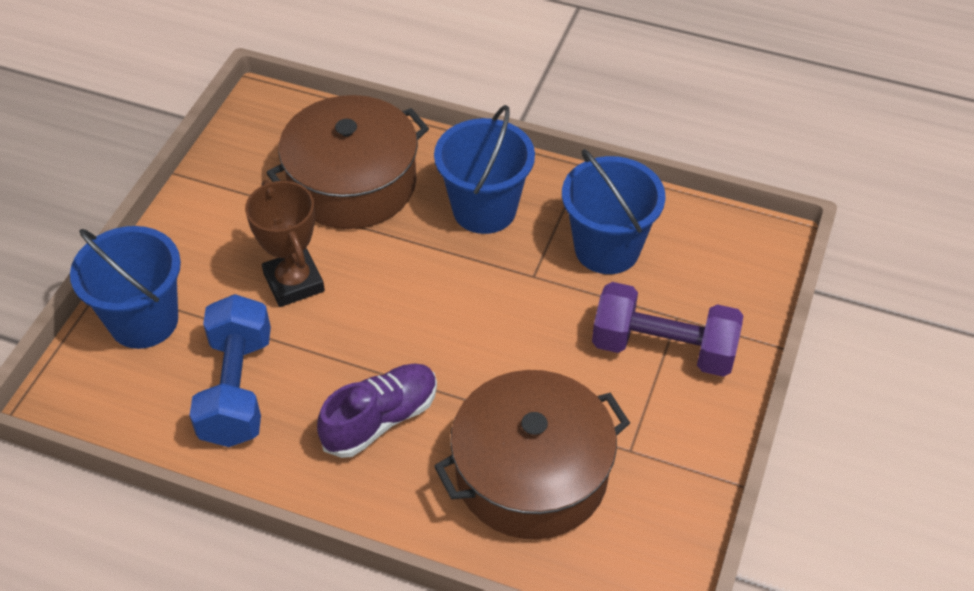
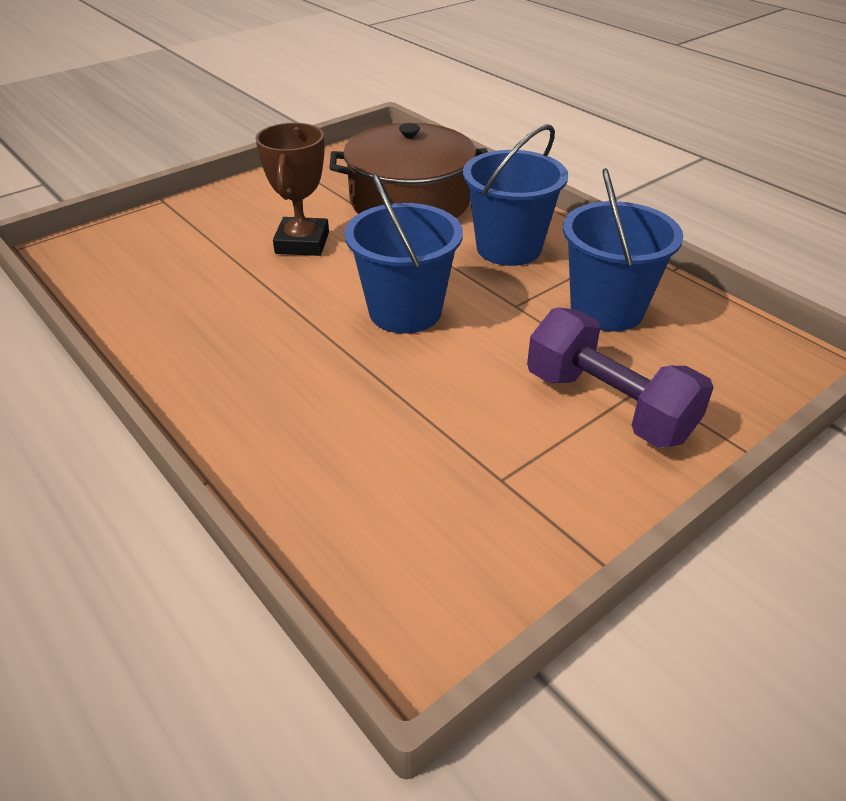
camera: 30 degrees right, 10 degrees down
(144, 321) = (168, 229): blue bucket -> blue bucket (405, 311)
(237, 389) = (186, 292): blue dumbbell -> none
(380, 420) = (278, 356): purple shoe -> none
(531, 473) = (378, 455): brown pot -> none

